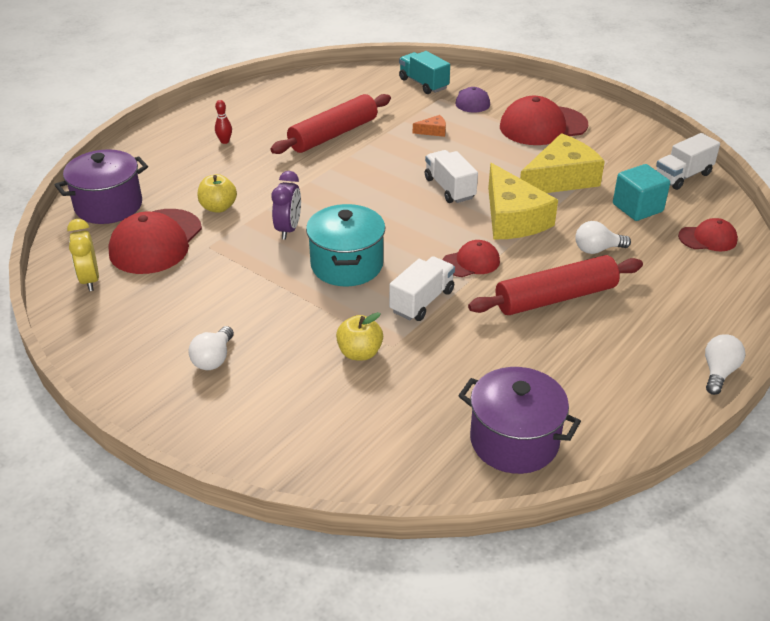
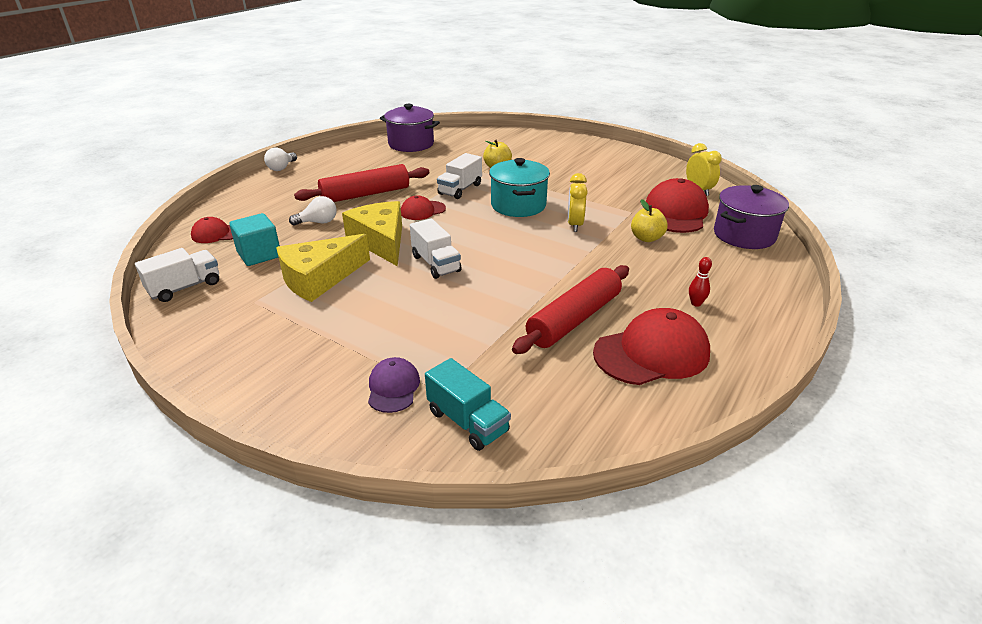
camera: 175 degrees right, 5 degrees down
(213, 359) = (583, 162): white light bulb -> none
(288, 229) = (575, 225): purple clock -> yellow clock
(433, 131) = (452, 330): orange cheese -> none
(543, 126) = (308, 346): red cap -> red cap (652, 353)

